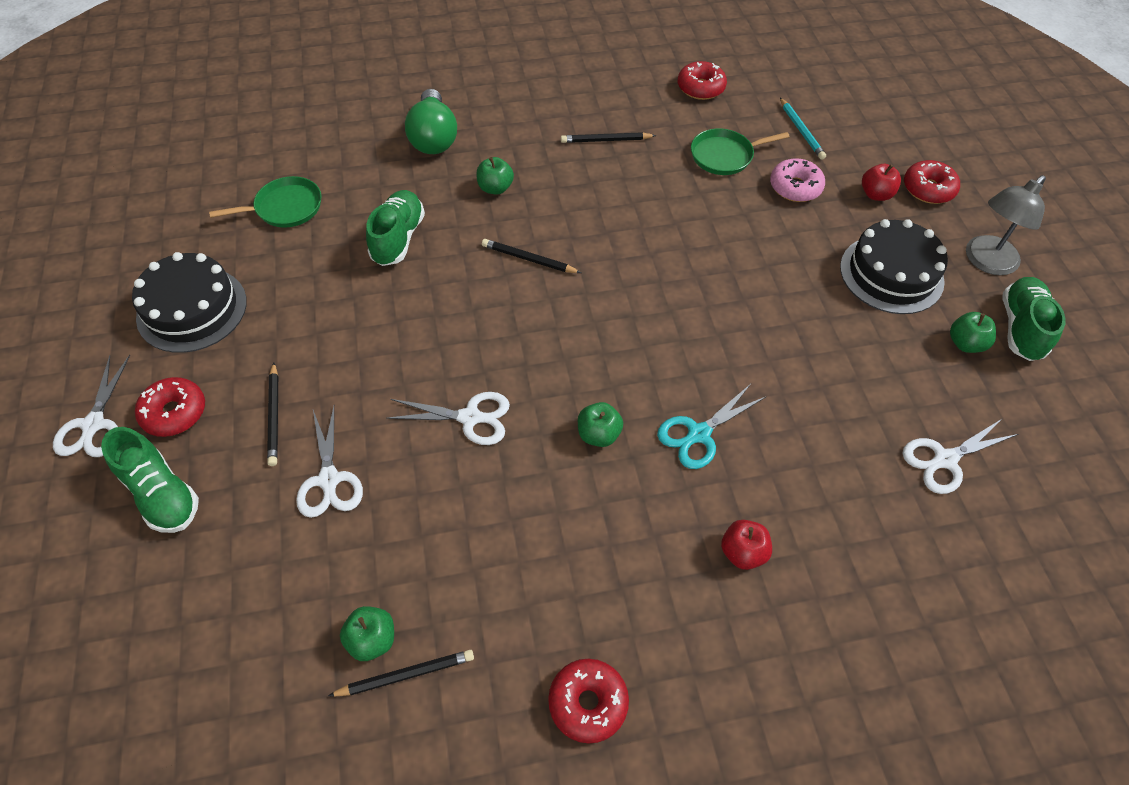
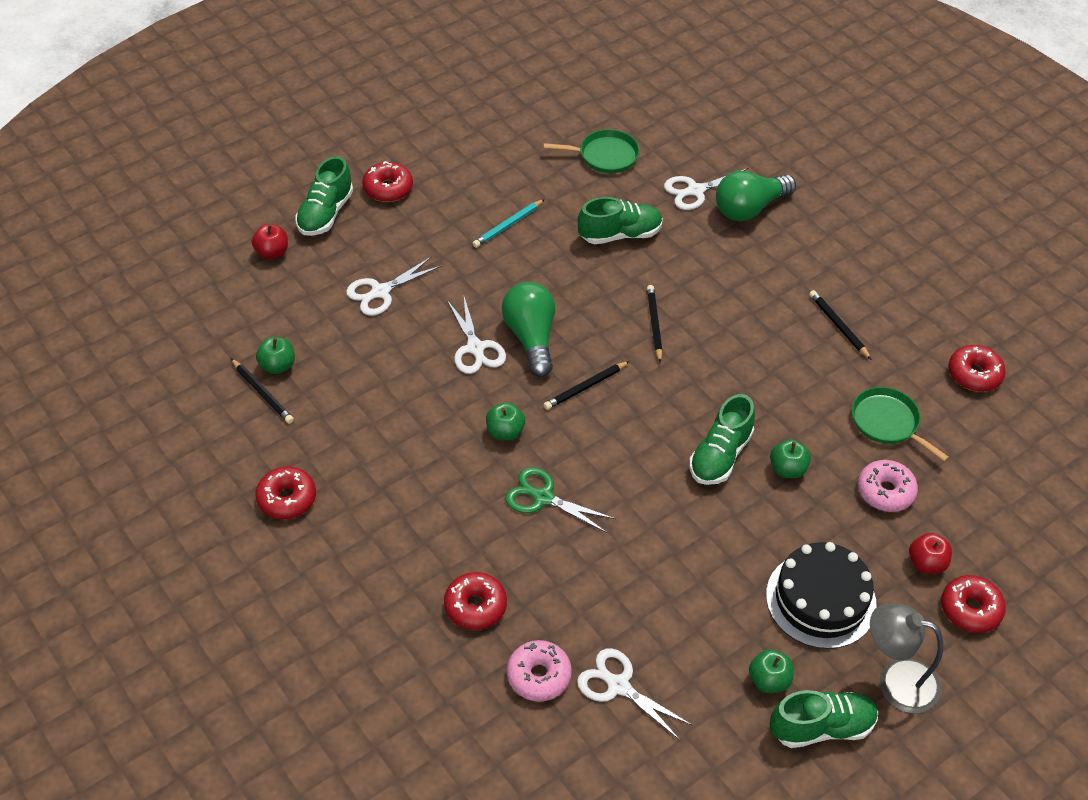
camera: 65 degrees right, 5 degrees down
(93, 424) = (357, 155): white scissors -> white scissors (695, 191)
(192, 309) = (476, 153): black cake -> none
(274, 416) = (414, 240): black pencil -> black pencil (585, 387)
(285, 208) = (605, 155): green pan -> green pan turned 45 degrees counterclockwise
(486, 363) = (531, 338): none -> green light bulb
(495, 188) = (719, 272): green apple -> green apple (787, 469)
(699, 434) = (543, 497): turquoise scissors -> green scissors
(709, 276) = (720, 456): none -> green shoe
(742, 552) = (448, 558): red apple -> red apple (272, 252)
(801, 131) = (975, 476): turquoise pencil -> turquoise pencil (508, 225)
(814, 550) = (475, 606): none -> red donut
(917, 524) = (539, 676): none -> pink donut

